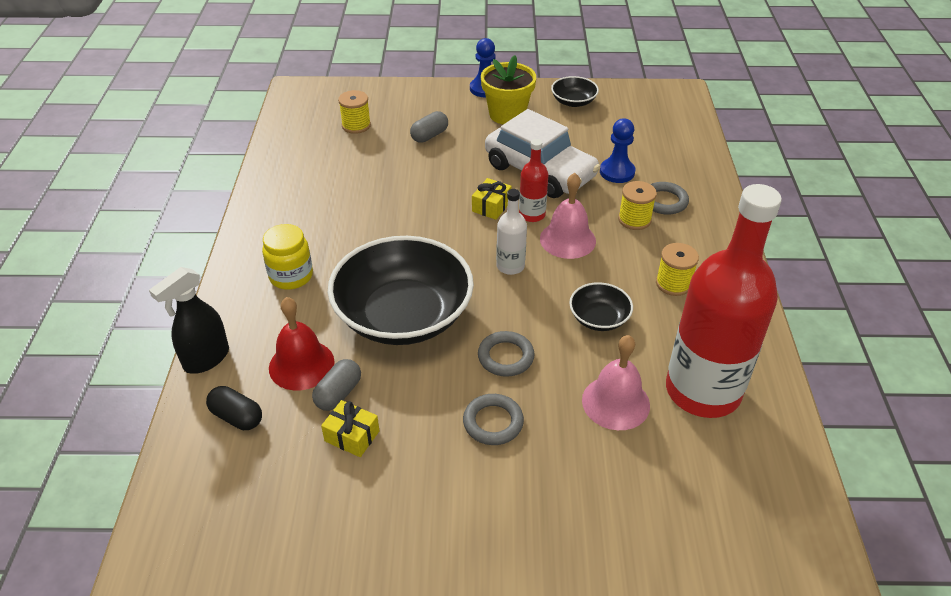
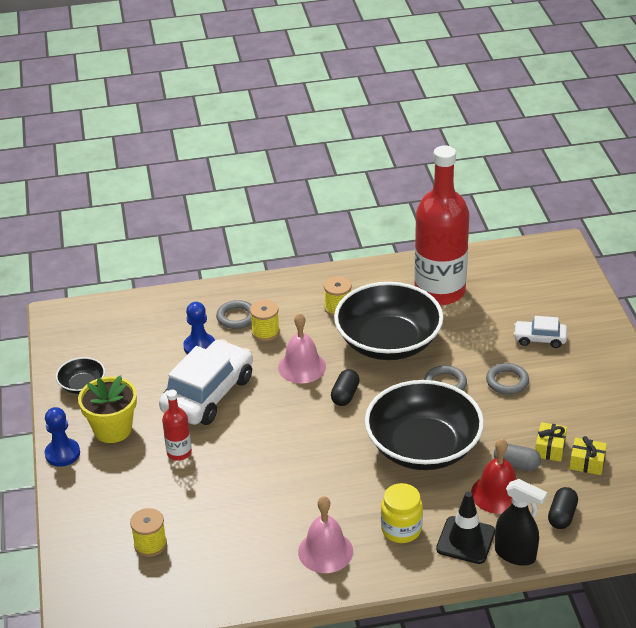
camera: 100 degrees left, 5 degrees down
(249, 322) = (465, 540): none -> black traffic cone
(429, 136) = (161, 481): grey capsule -> none
(491, 206) = (268, 418): yellow gift -> yellow gift (587, 463)
(510, 266) = (345, 395): white bottle -> black capsule
(532, 214) = (274, 391): red bottle -> red bottle (179, 452)
(576, 485) = (539, 339): none -> white car
(599, 318) = (388, 342): black bowl -> black bowl, size x2.25
(615, 402) = (465, 328): pink bell -> pink bell (325, 551)

